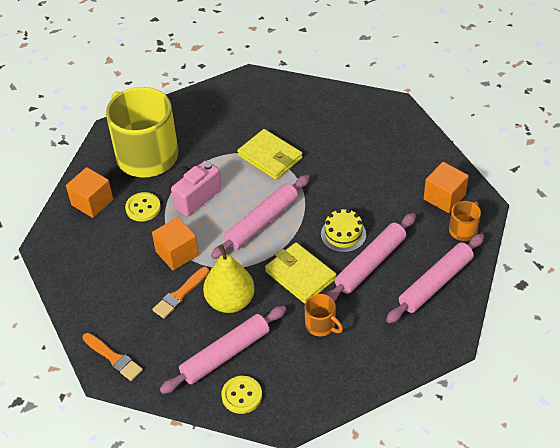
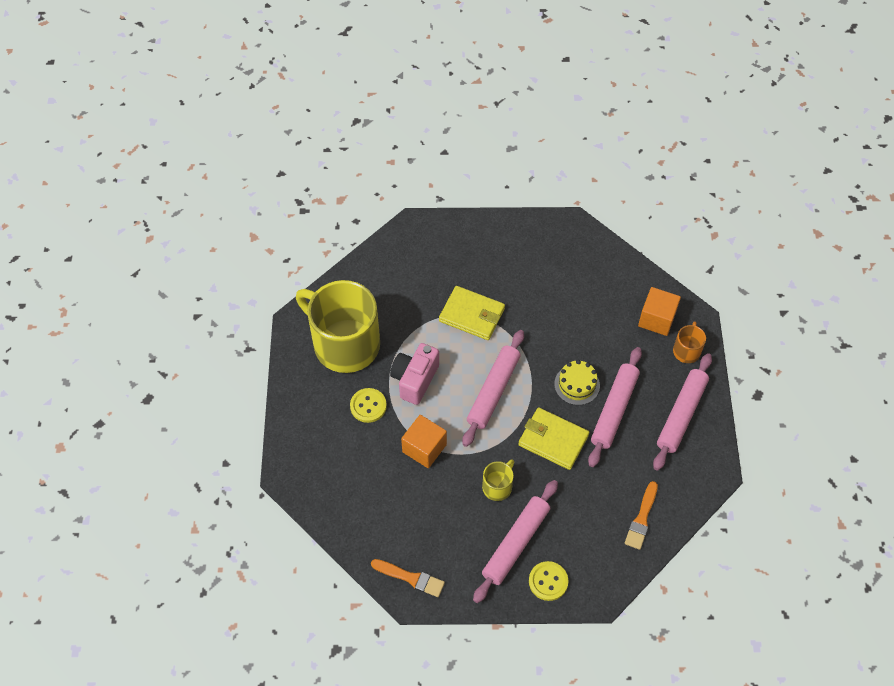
camera: 20 degrees left, 10 degrees up
(92, 202) = (313, 413): orange cube -> none
(180, 294) = (446, 492): orange brush -> orange brush (641, 518)
(230, 301) = (498, 486): yellow pear -> yellow mug
(321, 325) = (593, 488): orange mug -> none

